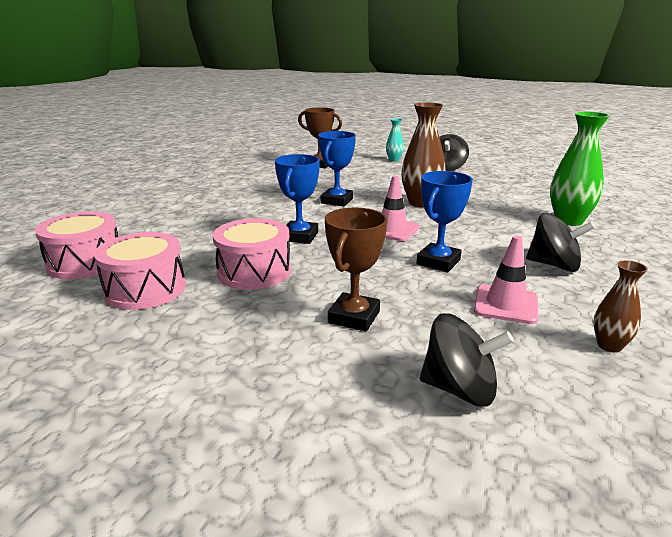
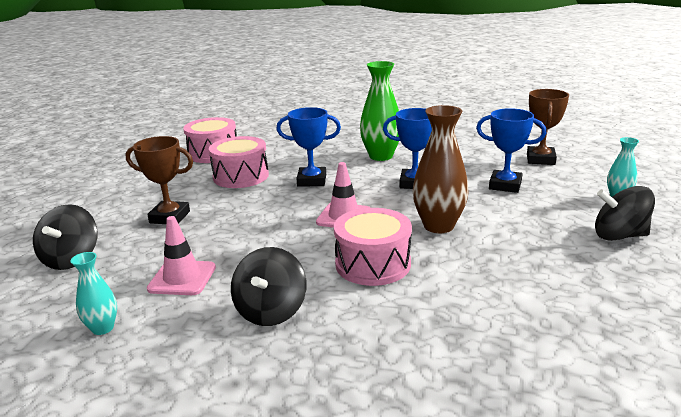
camera: 80 degrees right, 0 degrees up
(85, 262) = (250, 131): pink drum -> pink drum (373, 264)
(438, 262) = (268, 244): blue trophy -> blue trophy (505, 185)
(569, 221) = (432, 336): green vase -> green vase (381, 156)
(609, 345) = (103, 328): brown vase -> turquoise vase

